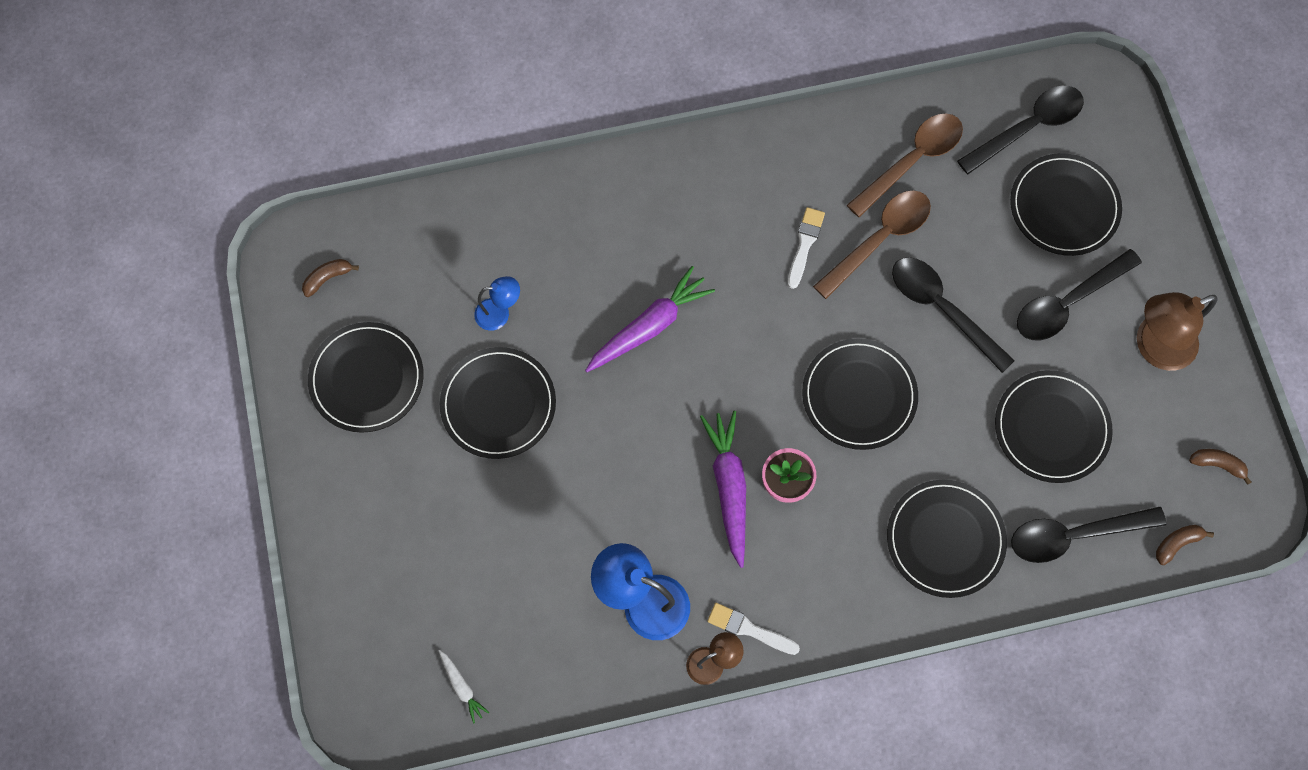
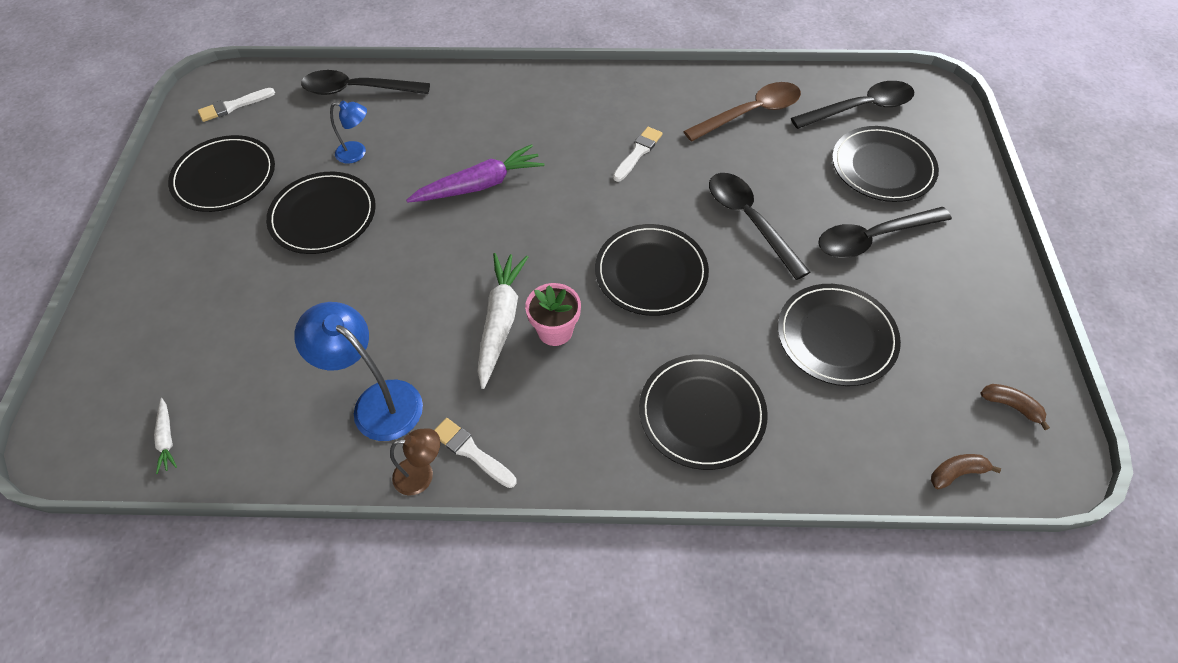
camera: 15 degrees right, 15 degrees down
(328, 278) = (233, 106): brown banana -> white brush
(729, 487) = (500, 321): purple carrot -> white carrot
(880, 239) = (706, 161): brown spoon -> none
(1073, 535) = (841, 439): black spoon -> black spoon (357, 90)
(1154, 347) = (955, 289): brown lamp -> none

